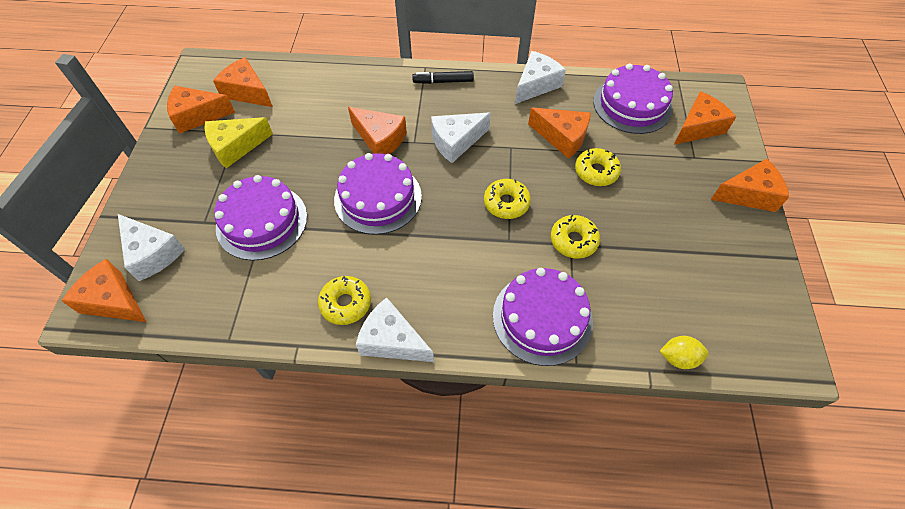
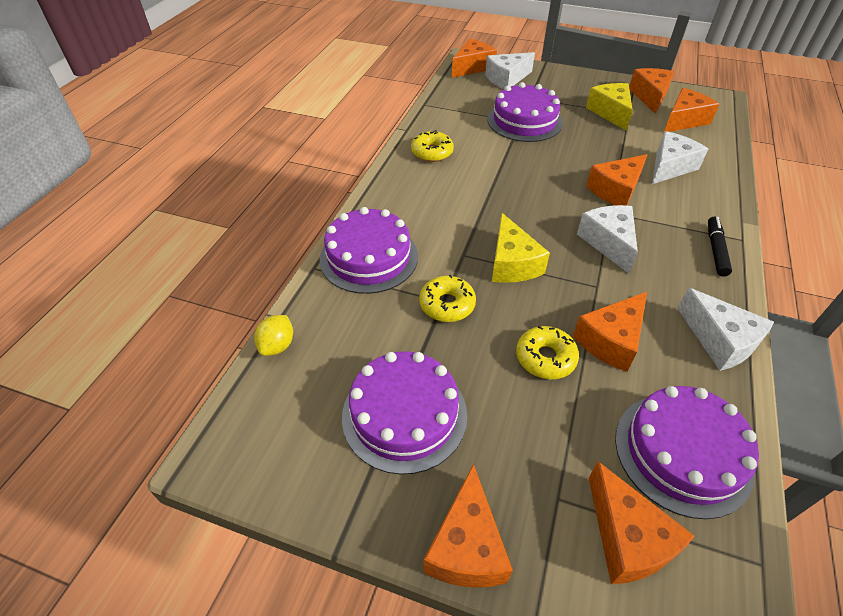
camera: 105 degrees right, 10 degrees down
(378, 198) = (537, 180): purple cake -> purple cake (404, 414)
(392, 340) = (389, 170): white cheese -> white cheese (670, 167)
(506, 203) = (512, 263): yellow donut -> yellow cheese

